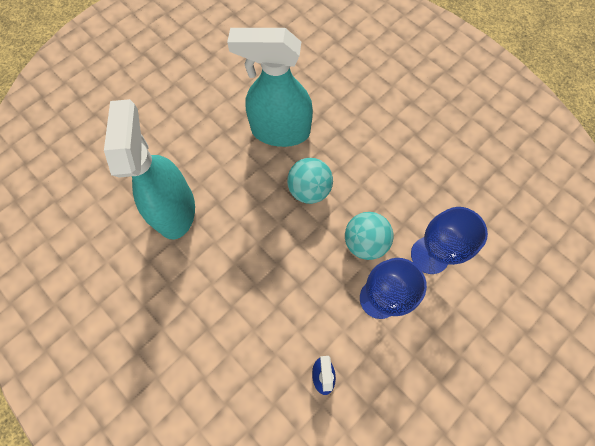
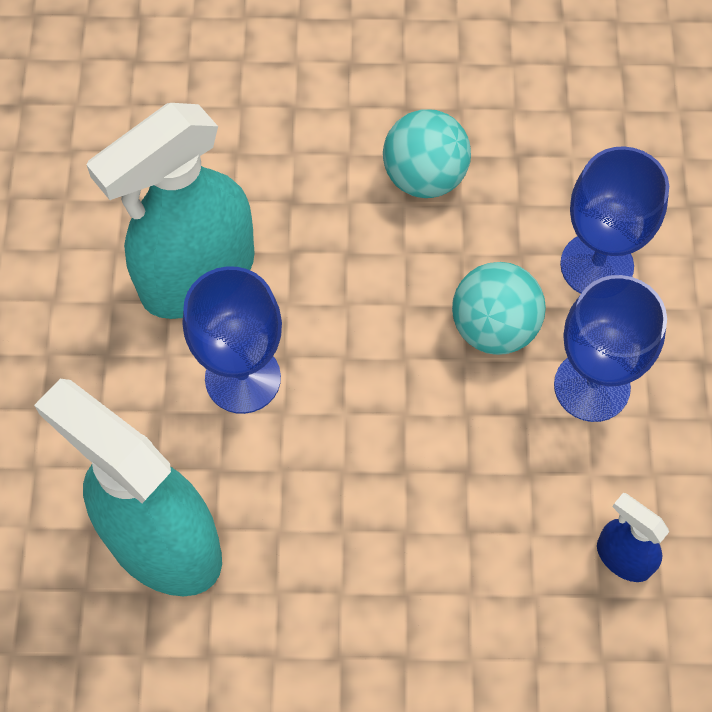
camera: 45 degrees left, 5 degrees down
(258, 179) = (243, 378): none -> blue goblet
(309, 190) = (337, 325): turquoise ball -> turquoise ball (424, 177)

